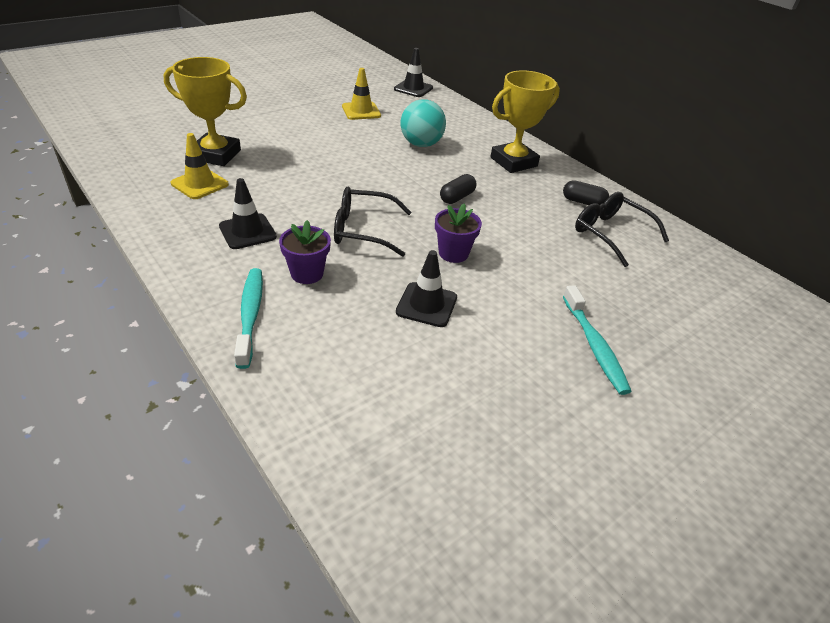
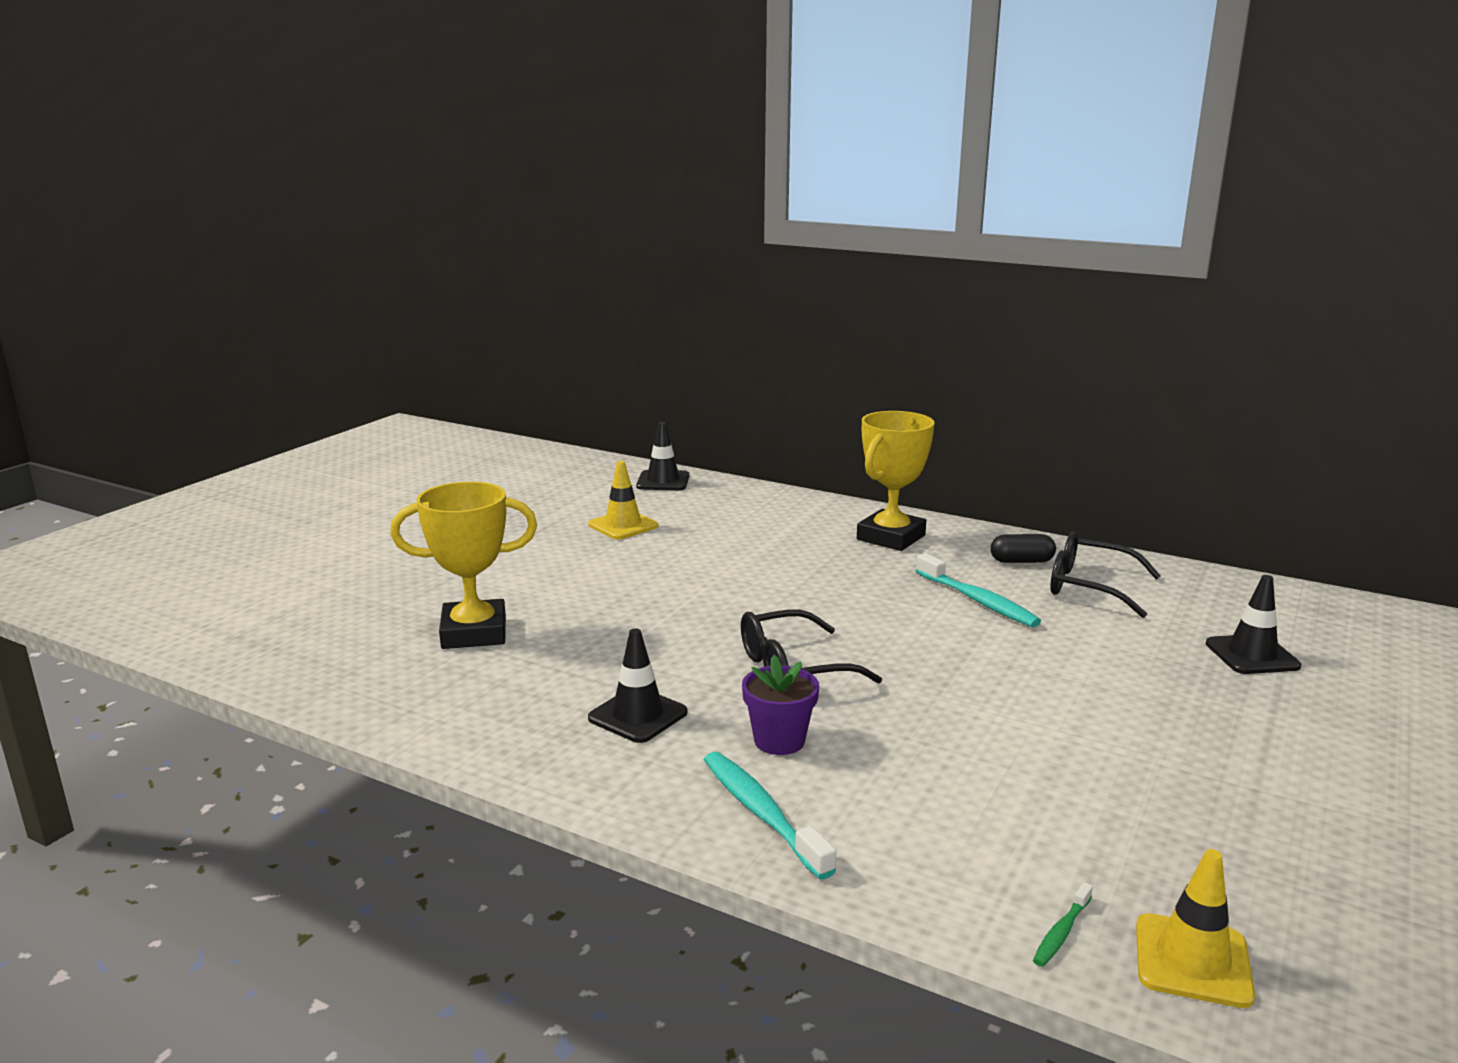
camera: 20 degrees left, 20 degrees down
(200, 184) = (495, 676): yellow traffic cone -> yellow traffic cone (1192, 961)
(338, 458) = (1061, 932): none -> green toothbrush
(421, 144) = (751, 546): turquoise ball -> none
(426, 305) = (970, 728): black traffic cone -> black traffic cone (1252, 655)
(453, 253) = (936, 661): purple flower pot -> none
(457, 197) = (868, 596): black capsule -> none
(594, 346) = (1202, 711): turquoise toothbrush -> turquoise toothbrush (978, 601)

